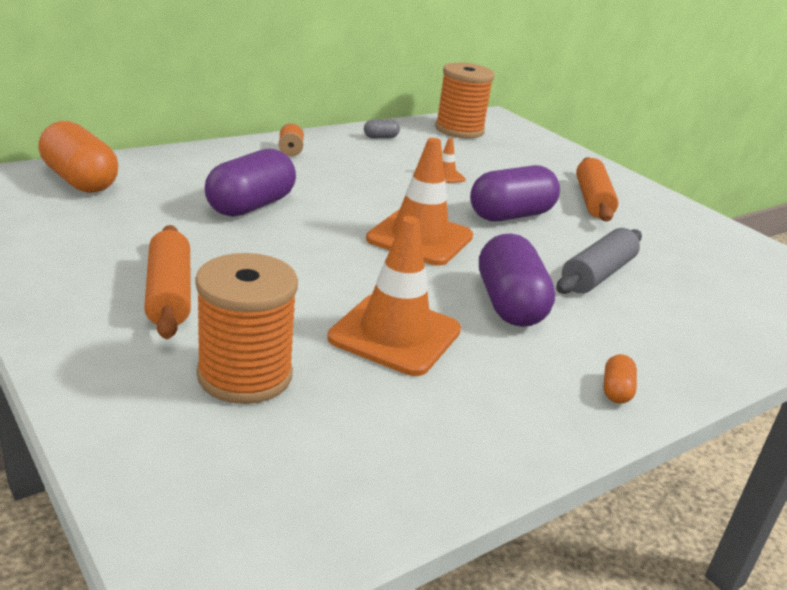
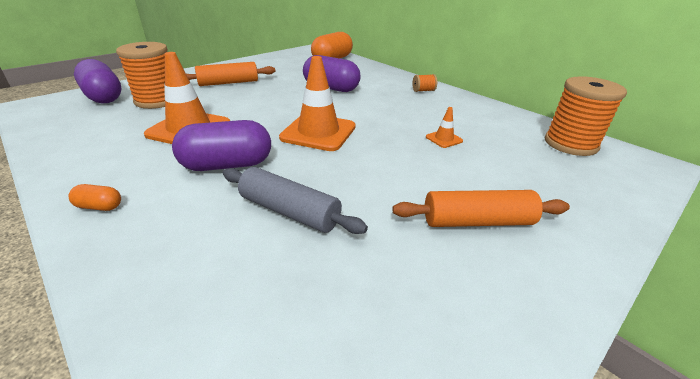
camera: 85 degrees right, 5 degrees up
(380, 137) = (492, 113): grey capsule -> none
(511, 215) = (388, 168): purple capsule -> purple capsule (103, 97)

